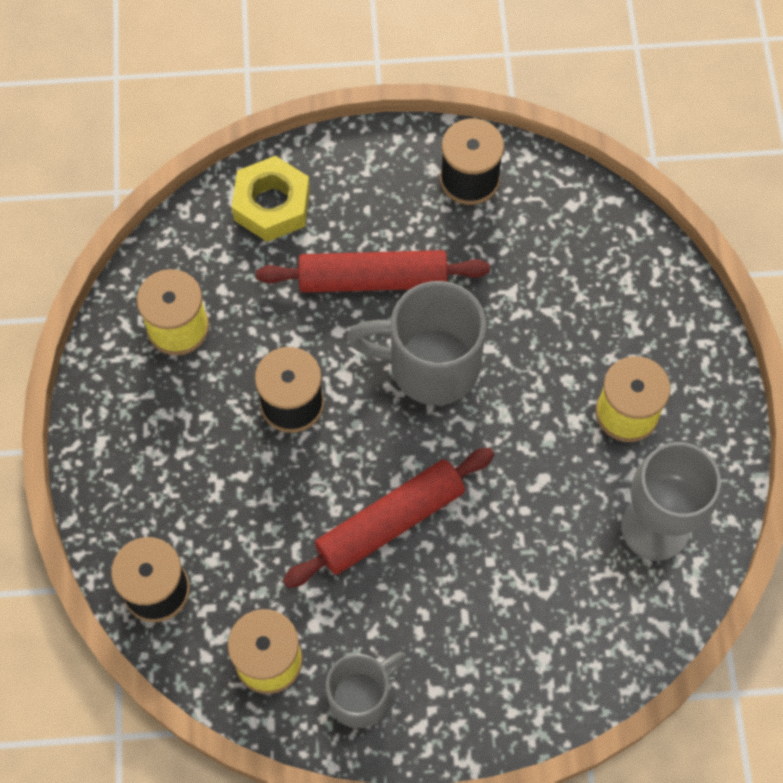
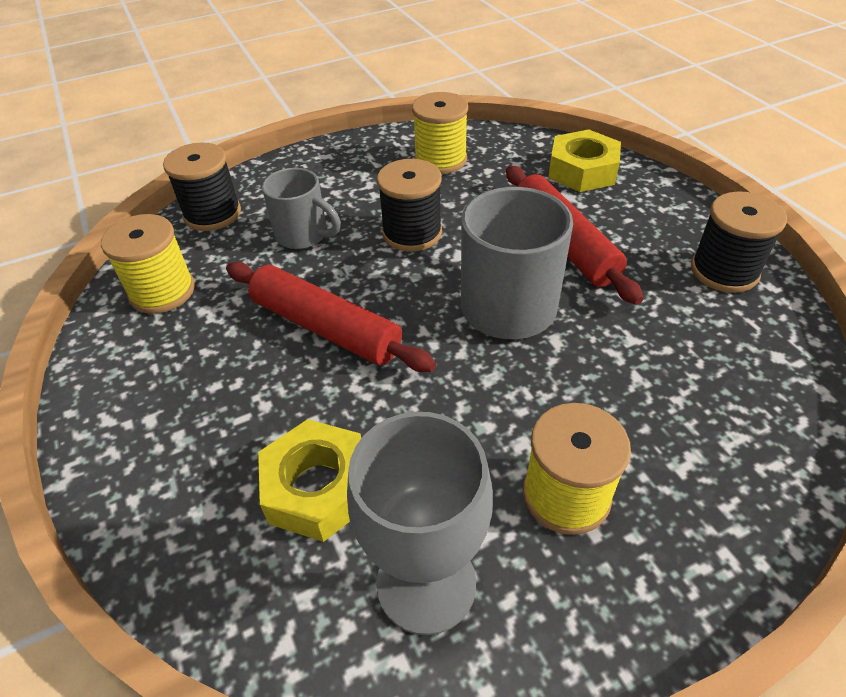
camera: 70 degrees right, 20 degrees down
(361, 696) = (135, 363): grey mug -> grey mug (304, 236)
(556, 575) = (318, 488): none -> yellow nut

